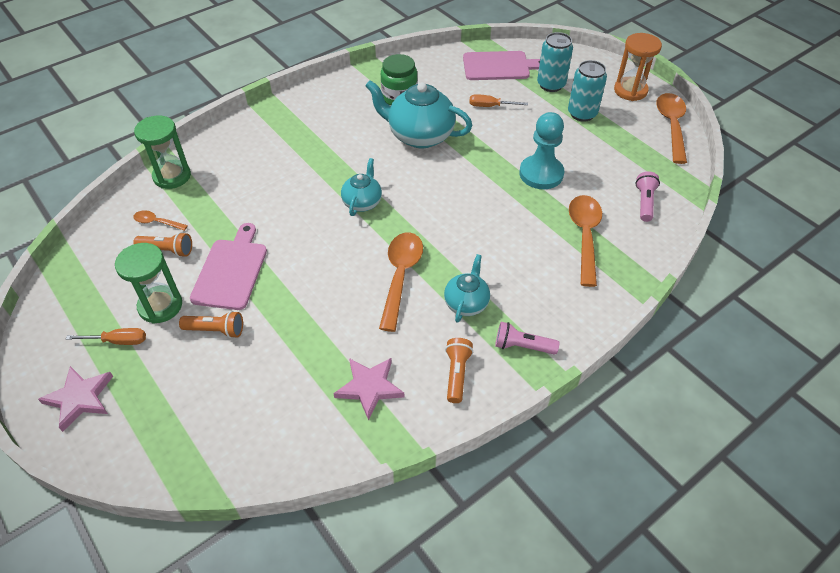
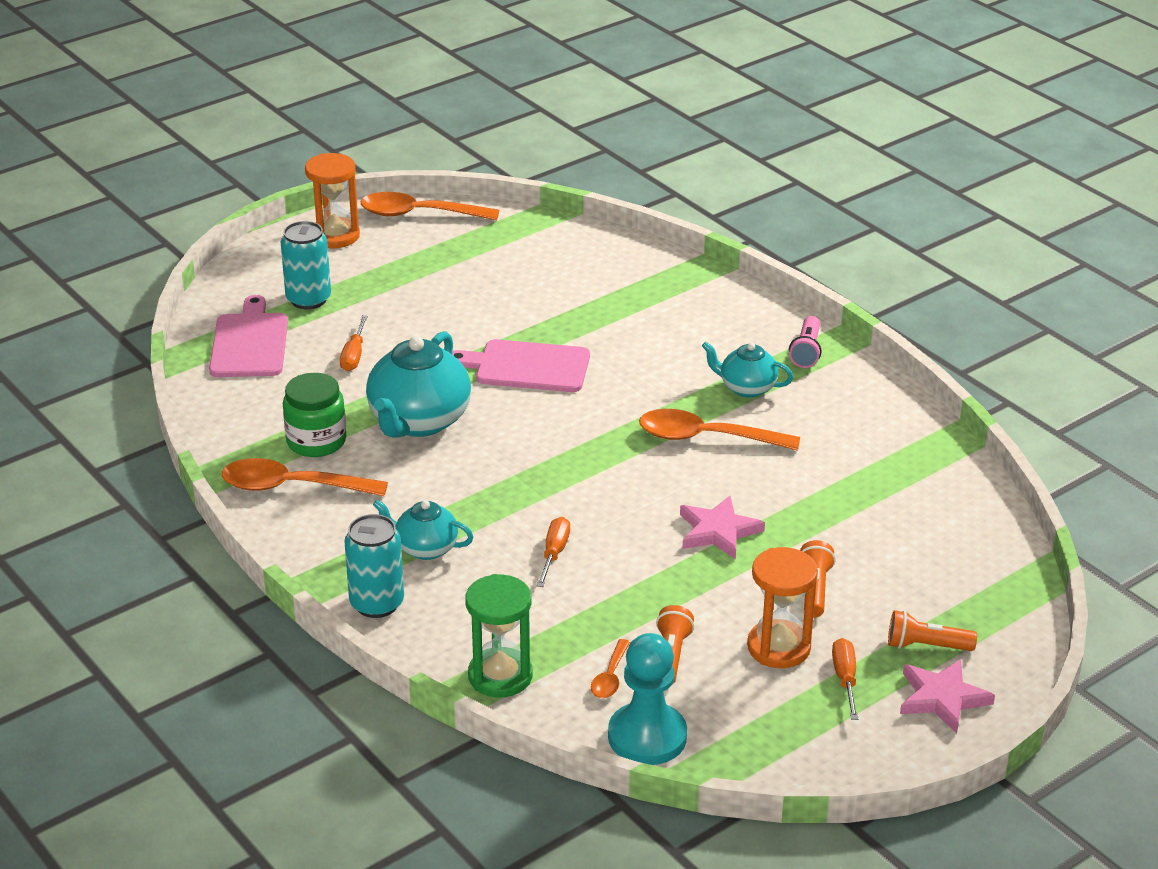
camera: 90 degrees left, 15 degrees down
(160, 306) = (778, 647): green hourglass -> orange hourglass
(231, 271) = (707, 587): pink cutting board -> pink cutting board (527, 367)
(279, 197) = (554, 553): none -> orange screwdriver
(362, 202) = (566, 472): turquoise teapot -> turquoise teapot (425, 548)
(369, 387) = (881, 459): pink star -> pink star (718, 531)
(457, 374) = (852, 397): orange flashlight -> orange flashlight (926, 646)
(541, 174) = (511, 321): turquoise pawn -> turquoise pawn (647, 737)
(582, 113) = (383, 279): turquoise can -> turquoise can (377, 603)
(584, 236) = (629, 297): orange spoon -> orange spoon (292, 486)
(644, 202) = (569, 250): pink flashlight -> none

